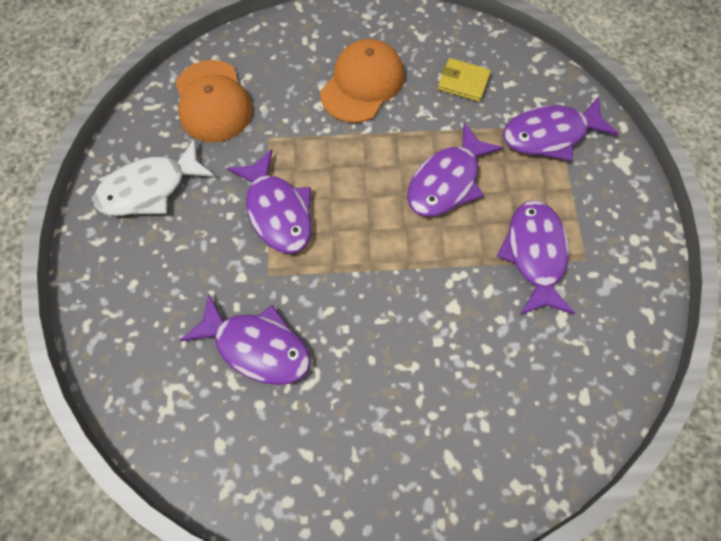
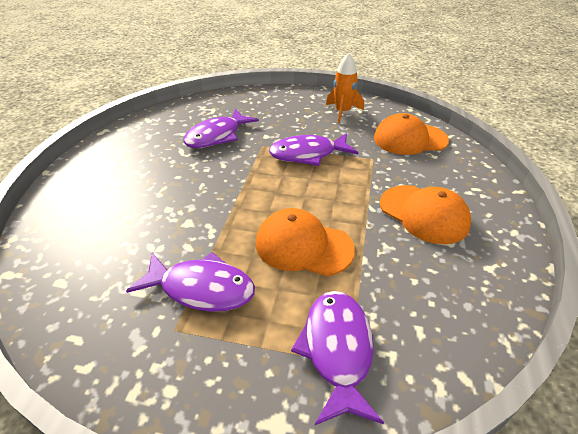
camera: 105 degrees right, 25 degrees down
(149, 188) = (342, 112): white fish -> orange rocket
(447, 181) = (303, 246): purple fish -> orange cap
(463, 82) = (423, 287): yellow wallet -> none

